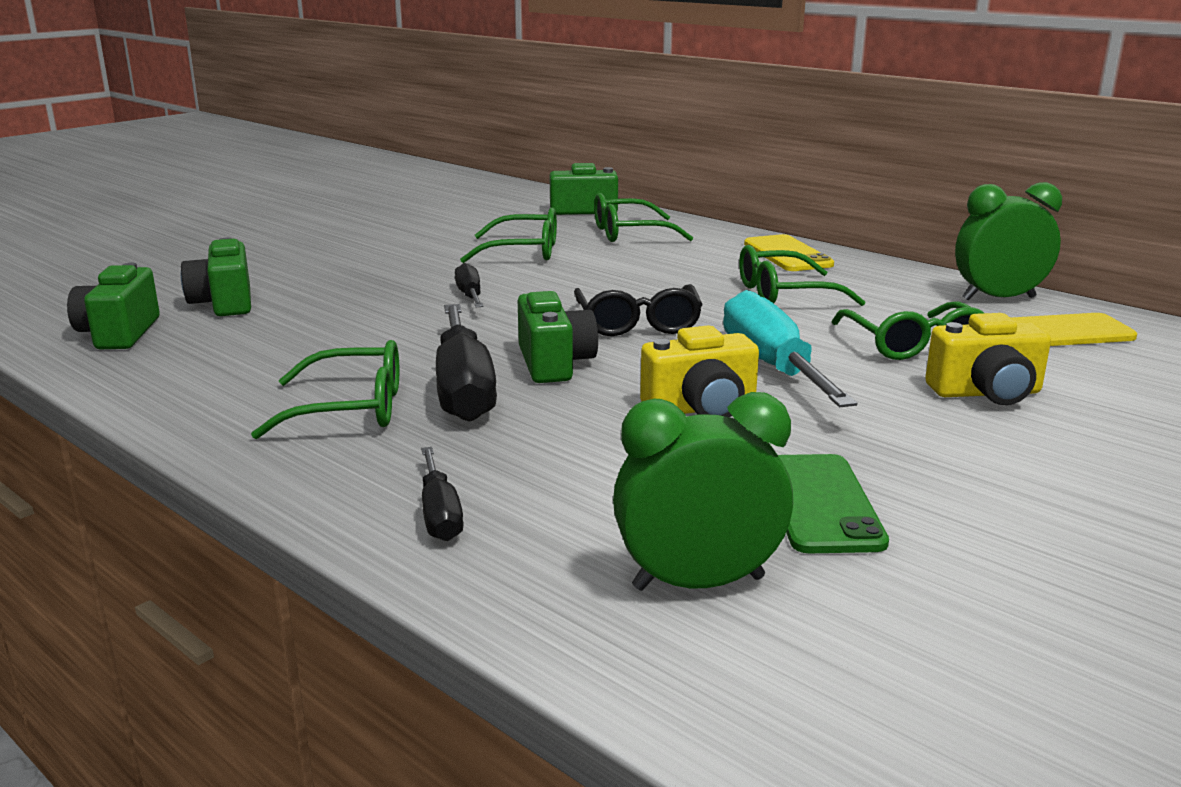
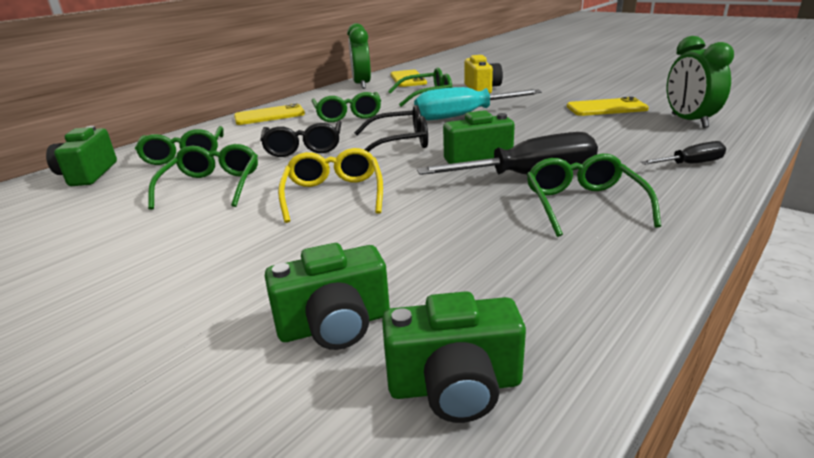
camera: 90 degrees left, 5 degrees up
(470, 295) = (333, 194): black screwdriver -> yellow glasses
(633, 277) = (304, 148): none -> black glasses
(701, 409) = (525, 125): yellow camera -> none
(820, 503) = (606, 108): green phone -> yellow phone

